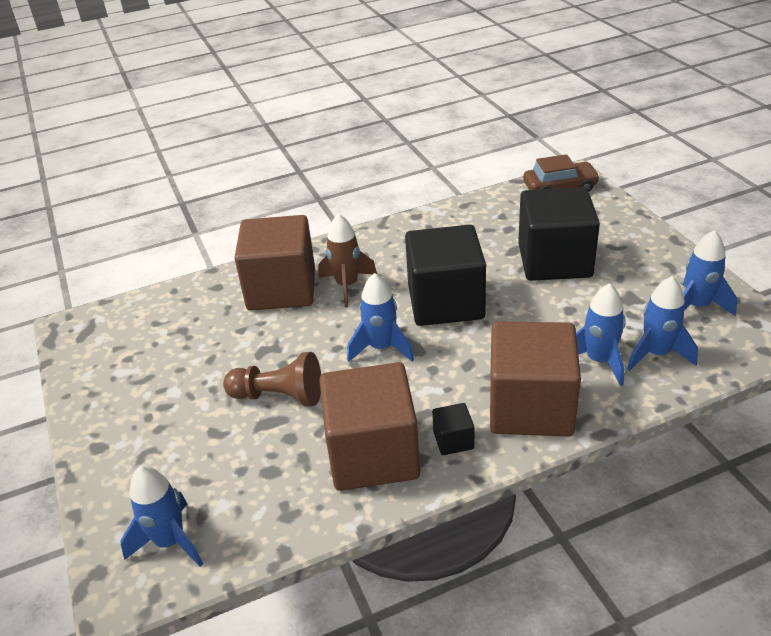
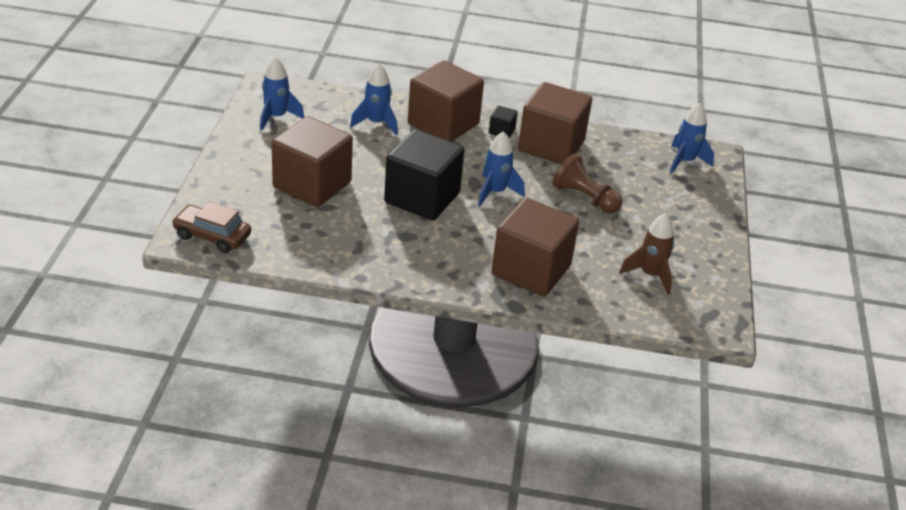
camera: 155 degrees left, 0 degrees up
(347, 286) = (478, 246): brown rocket -> brown rocket (650, 275)
(554, 261) = (312, 185): black cube -> brown cube
(656, 354) = (340, 111): blue rocket -> none

